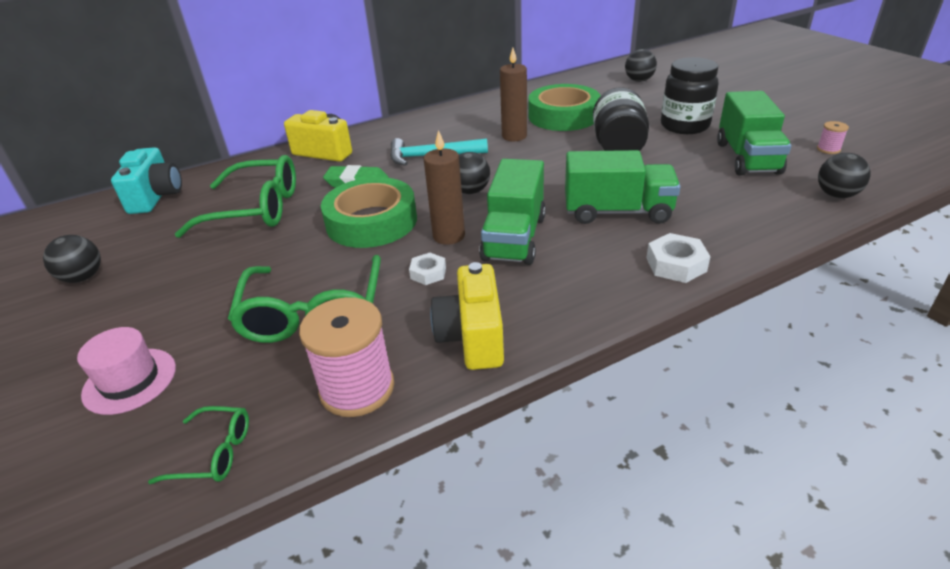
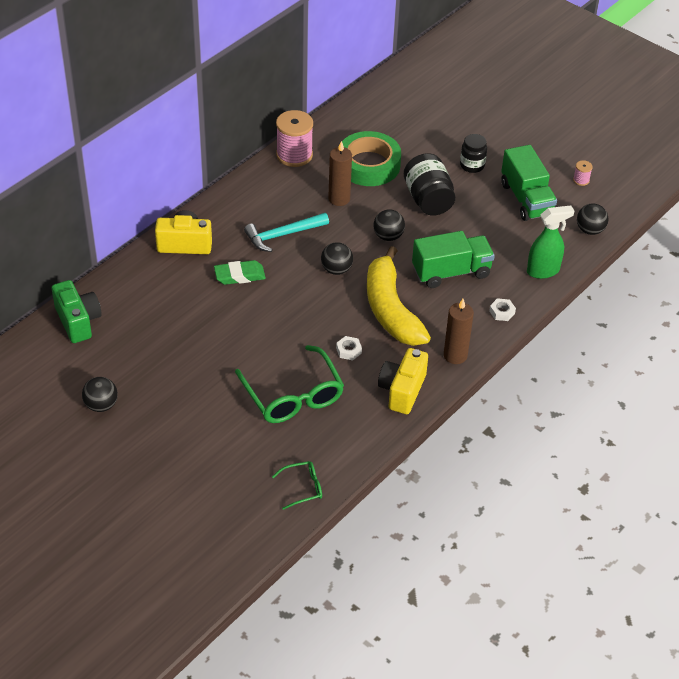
camera: 25 degrees left, 10 degrees up
(130, 380) = (215, 464): pink hat -> none
(156, 197) = (78, 321): turquoise camera -> green camera
(255, 209) = (177, 318): green glasses -> none
(357, 388) = (355, 436): pink spool -> pink spool (294, 155)
(371, 221) = (279, 314): green tape -> none
(449, 236) = (344, 316): brown candle -> brown candle (455, 355)
(472, 337) = (402, 390): yellow camera -> yellow camera turned 45 degrees clockwise
(514, 238) = (391, 309): green truck -> yellow banana
(639, 80) = (416, 102): black ball -> black ball (388, 236)
(676, 264) = (502, 312): white nut -> white nut, size x0.66
(684, 126) = (472, 165): black jar -> black jar, size x0.63
(755, 227) = (543, 271): none -> green spray bottle

